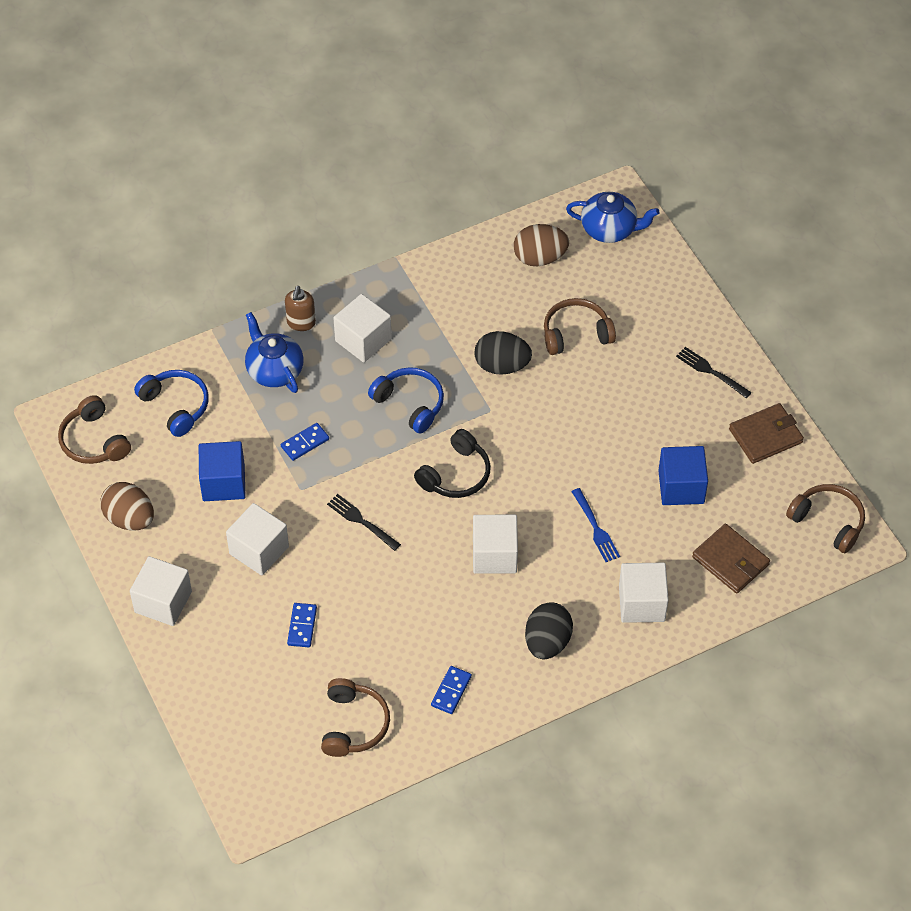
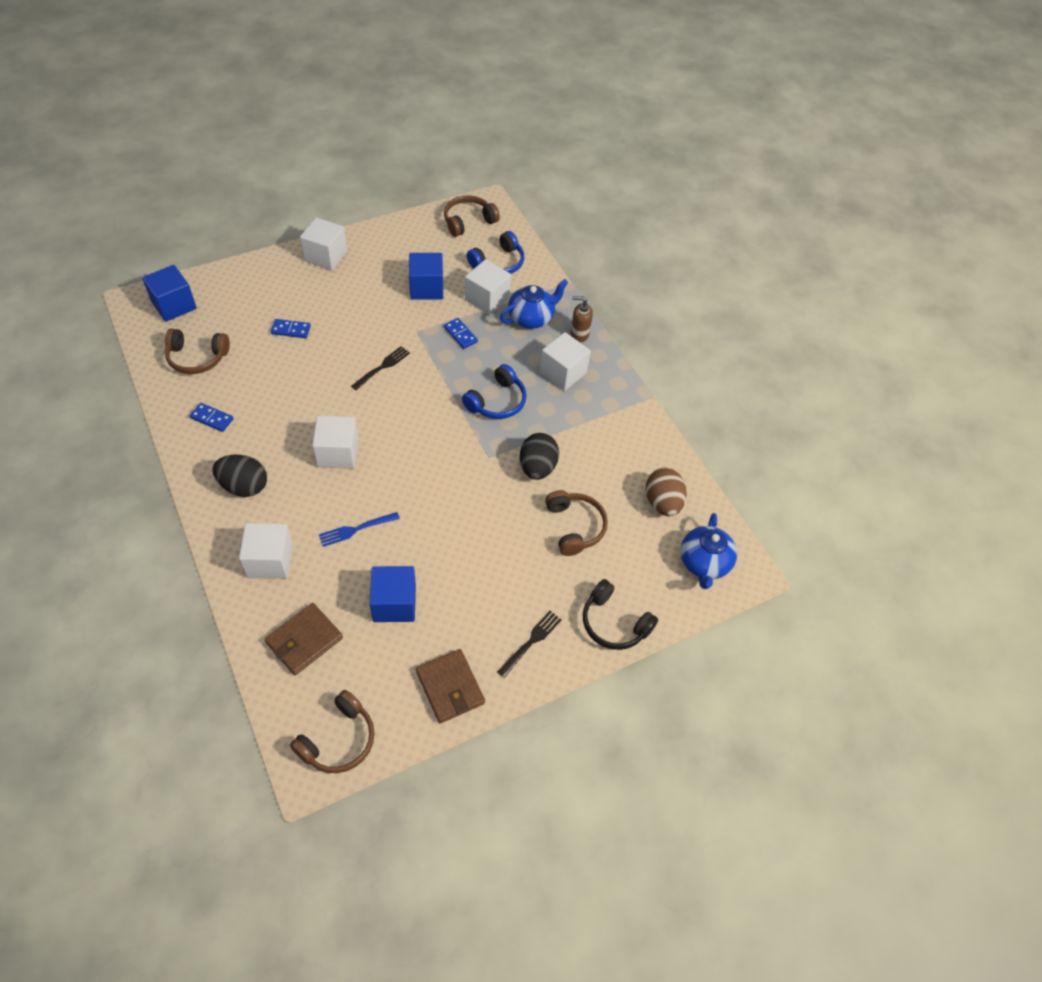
camera: 85 degrees right, 0 degrees up
(130, 519) = (399, 239): brown egg -> none
(259, 550) = (363, 307): white cube -> white cube (487, 299)
(260, 769) = (174, 305): none -> blue cube
(456, 474) = (422, 430): black headphones -> black headphones (614, 623)

